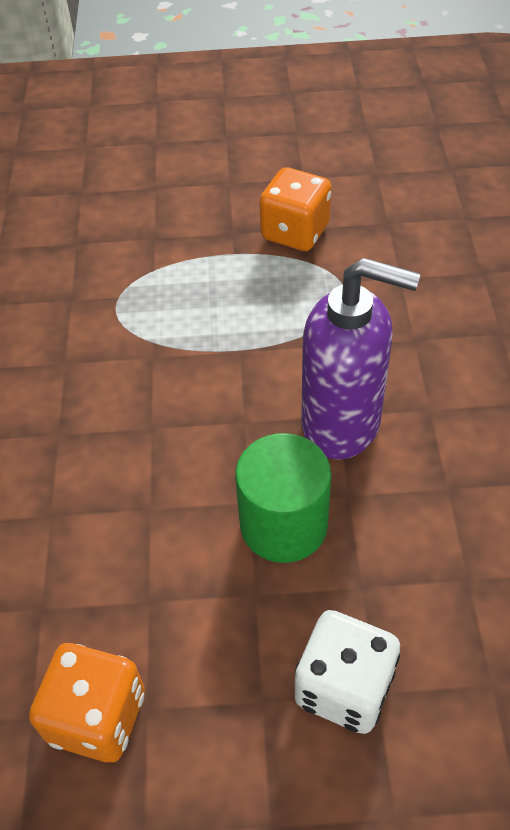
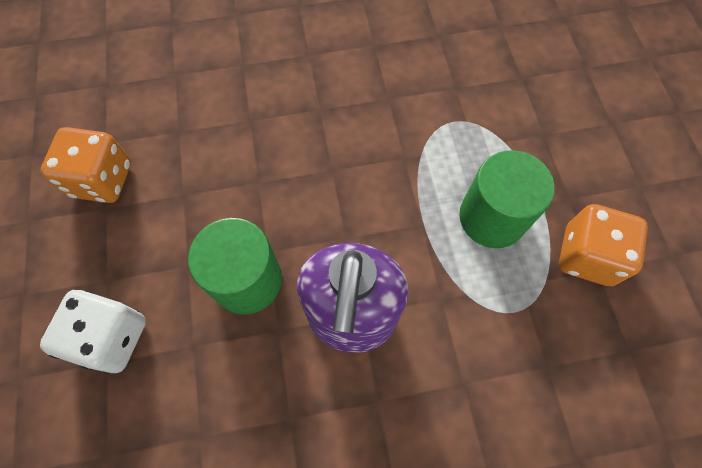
camera: 80 degrees right, 15 degrees up
(242, 293) = (492, 218): none -> green cylinder

